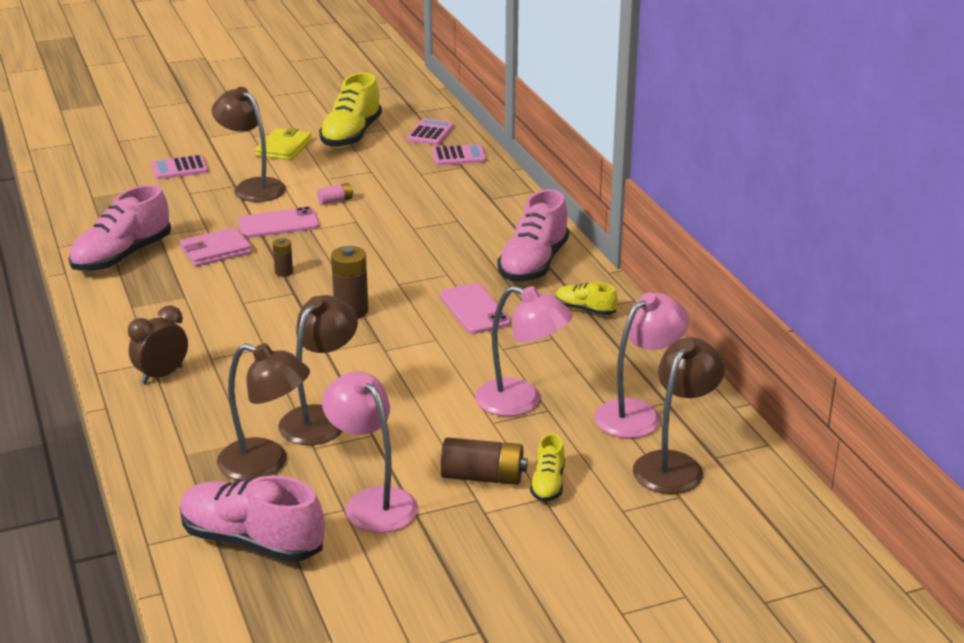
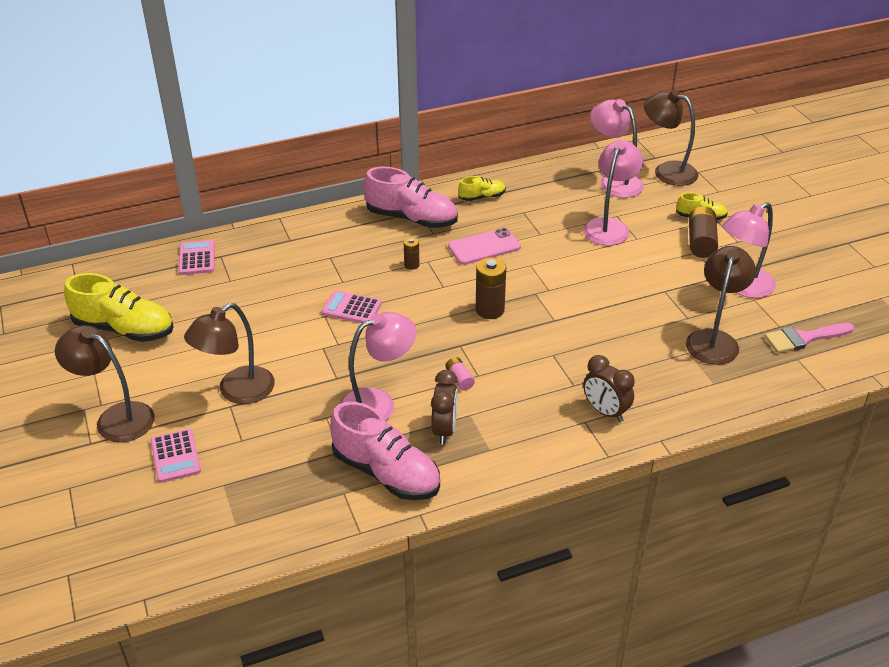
camera: 90 degrees left, 10 degrees up
(167, 284) = (444, 430): none -> brown clock
(216, 251) = (378, 404): pink wallet -> pink lamp
(252, 541) = (803, 338): pink shoe -> pink brush
(278, 224) = (325, 365): pink phone -> none
(284, 147) = (142, 377): yellow wallet -> none
(284, 272) = (422, 354): brown battery -> brown battery (411, 265)
(320, 418) = (649, 317): brown lamp -> brown lamp (116, 417)
(335, 201) = (280, 331): pink battery -> pink battery (459, 379)
(430, 133) = (136, 276): pink calculator -> pink calculator (351, 308)
(585, 309) = (482, 197): yellow shoe -> yellow shoe turned 135 degrees counterclockwise

